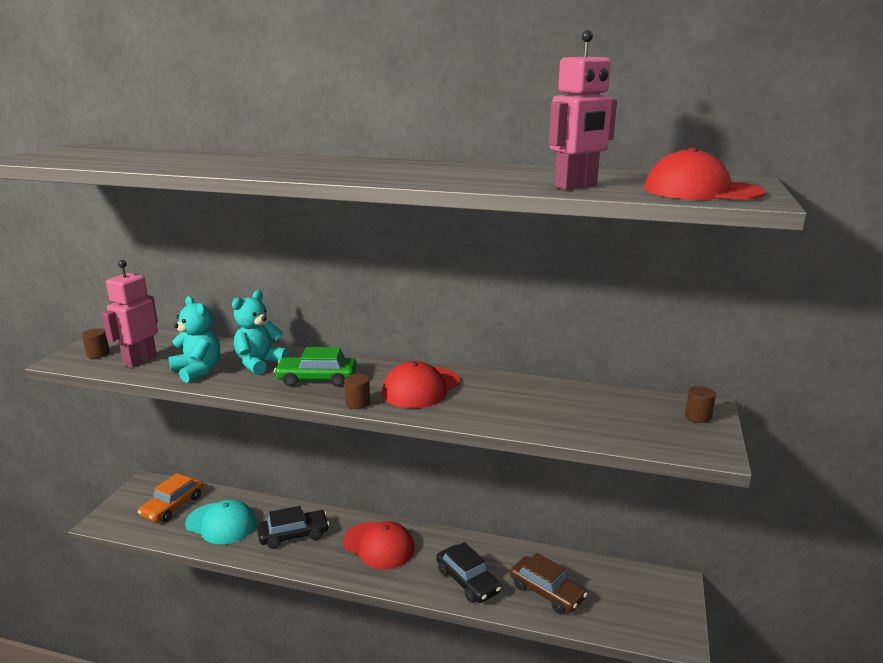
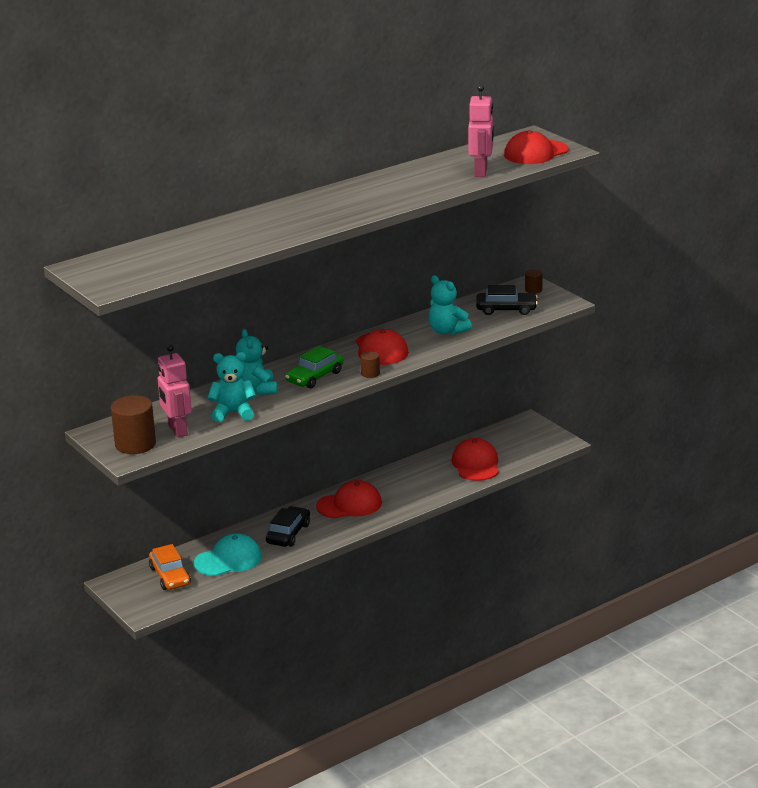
camera: 50 degrees left, 5 degrees up
(98, 354) = (135, 444): brown cylinder -> brown cylinder, size x2.03
(467, 581) = (429, 486): black car -> black car (506, 309)
(515, 406) = (447, 331): none -> turquoise teddy bear
(546, 592) = (476, 464): brown car -> red cap

